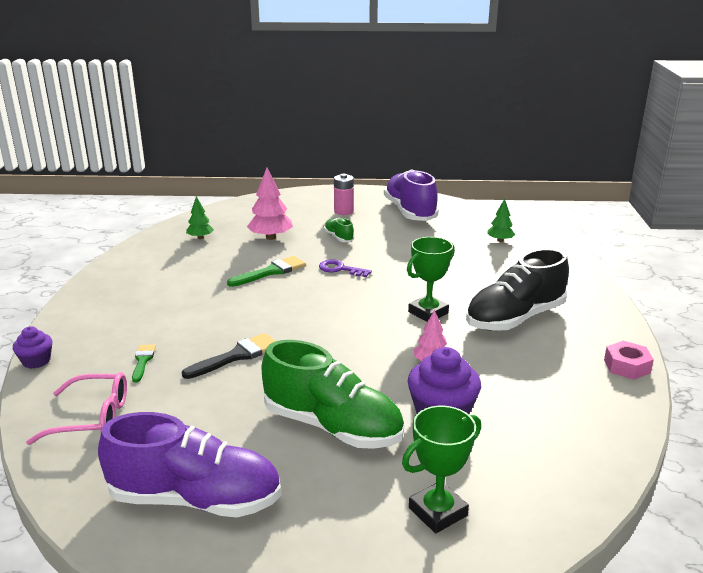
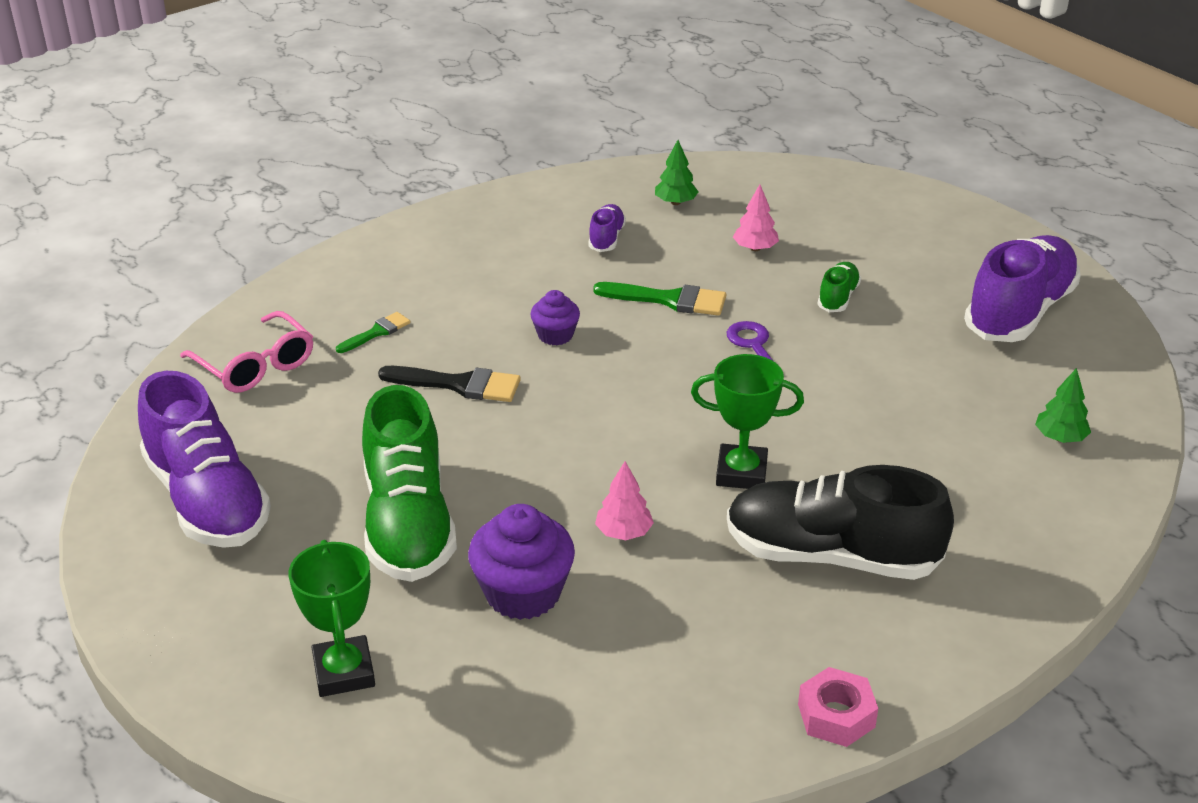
camera: 50 degrees right, 10 degrees up
(36, 361) = (302, 273): purple cupcake -> purple cupcake (555, 335)
(193, 264) = (606, 238): none -> purple shoe
(271, 237) = (755, 248): pink tree -> pink tree, size x0.60
(343, 211) = (924, 258): pink battery -> none
(437, 512) = (344, 672): green trophy -> green trophy turned 60 degrees clockwise

